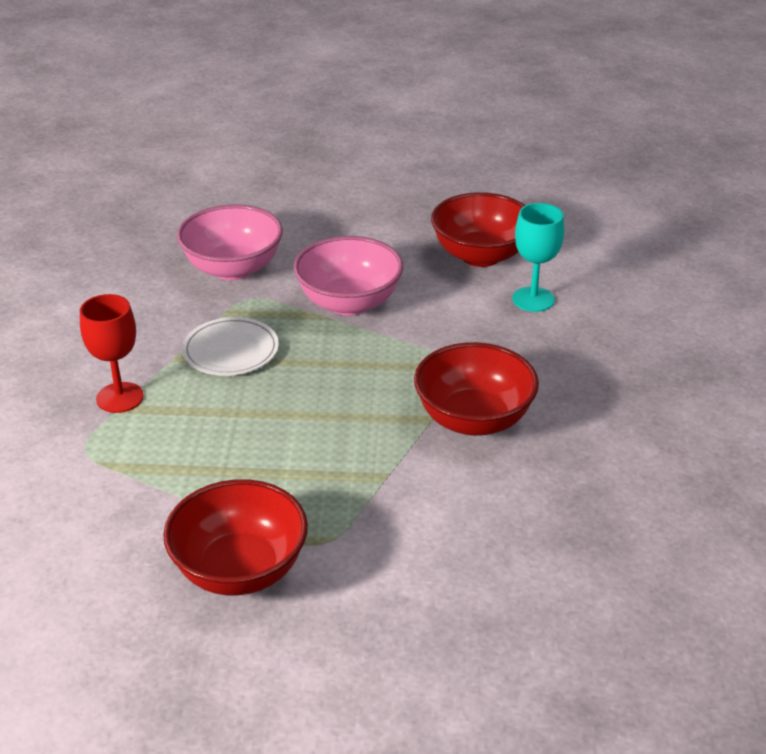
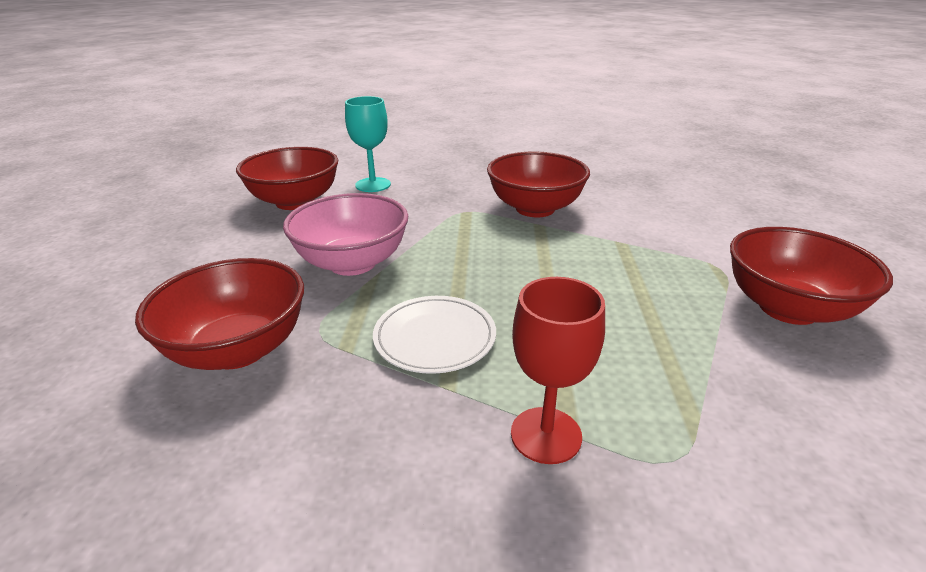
camera: 90 degrees left, 5 degrees down
(233, 269) = (238, 349): pink bowl -> red bowl

